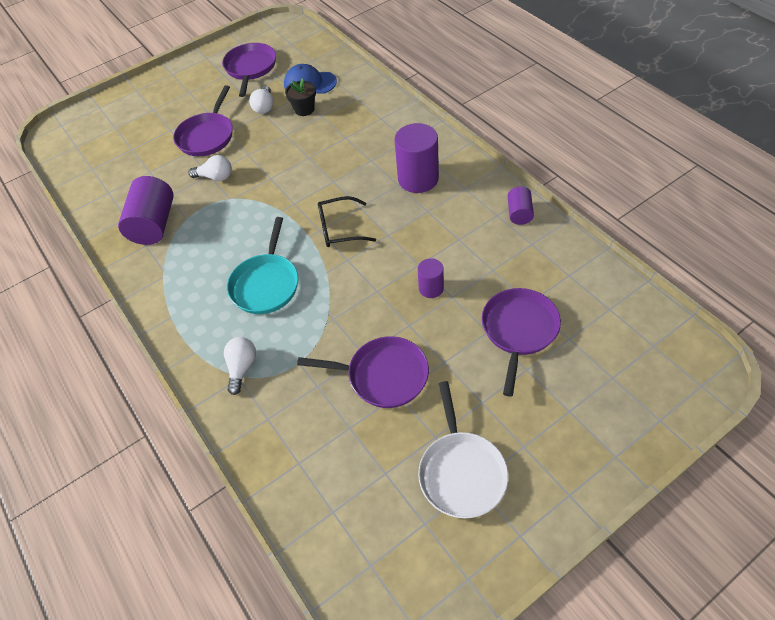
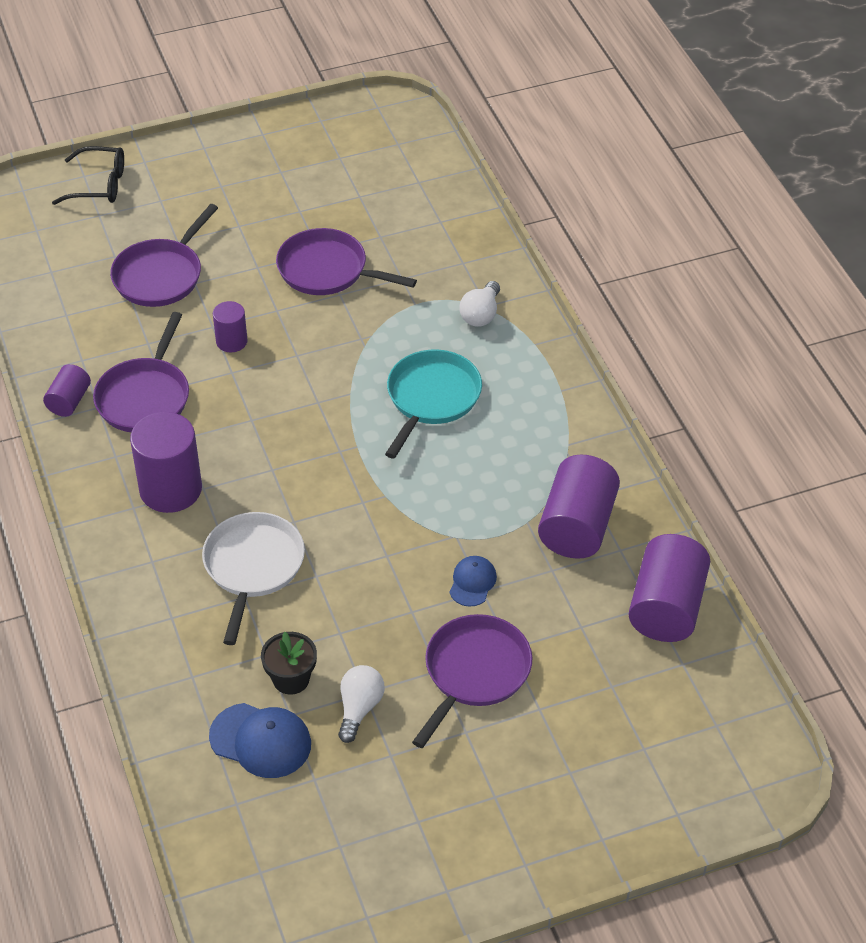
camera: 170 degrees left, 5 degrees down
(99, 194) = (666, 607): none -> purple cylinder
(215, 177) = (472, 582): white light bulb -> blue cap
(250, 68) = (362, 824): purple pan -> purple pan (145, 397)
(339, 229) = (312, 445): black glasses -> black glasses (99, 185)
(461, 472) = (289, 181): white pan -> white pan (253, 567)

